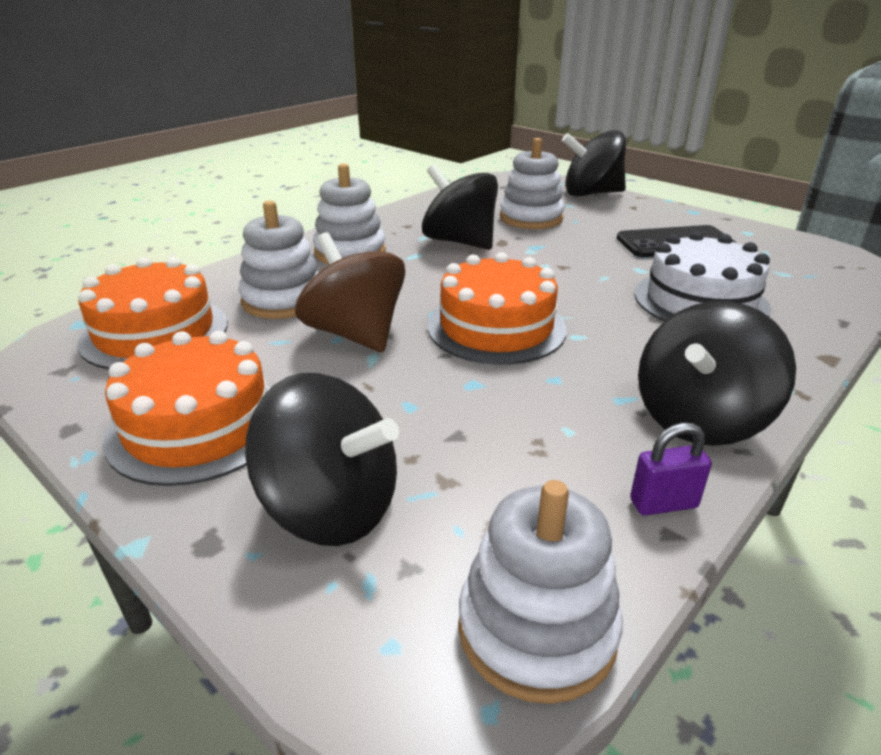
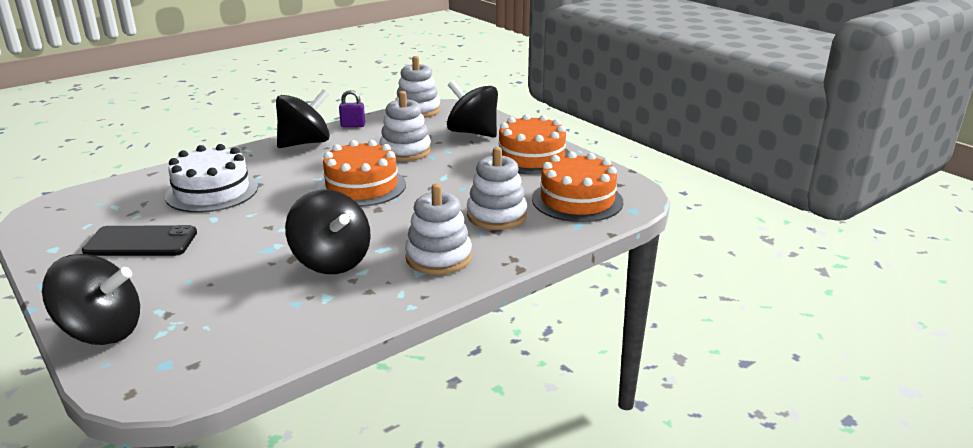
camera: 170 degrees left, 5 degrees down
(355, 334) = (450, 189): brown spinning top -> none
(531, 218) = (229, 290): white stacking toy -> white stacking toy (405, 151)

